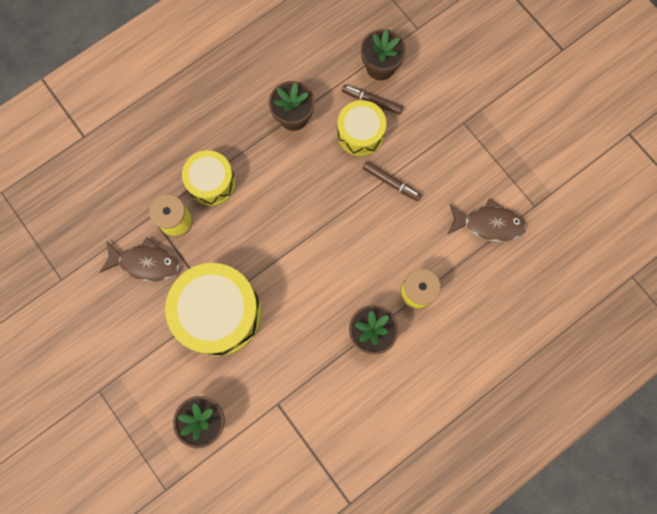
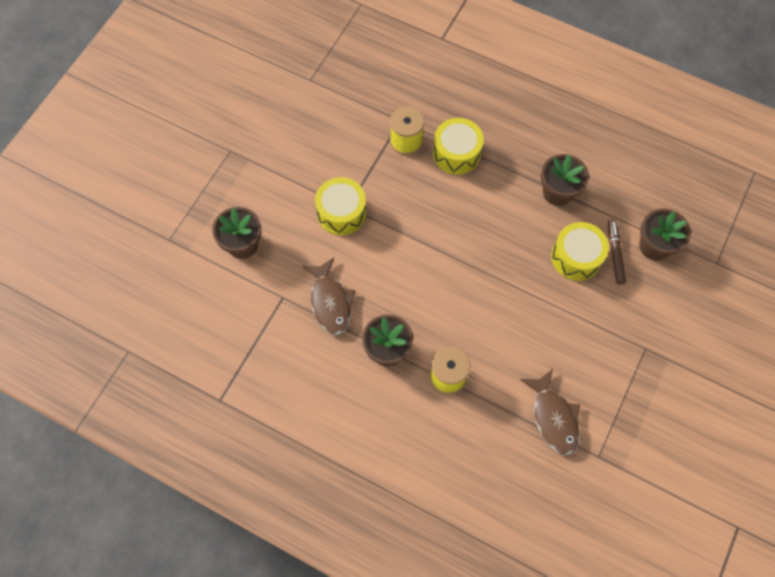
camera: 65 degrees right, 10 degrees down
(146, 263) = (356, 135): brown fish -> brown fish (330, 302)
(219, 313) = (341, 213): yellow drum -> yellow drum, size x0.59
(391, 183) = (543, 306): brown marker -> none

